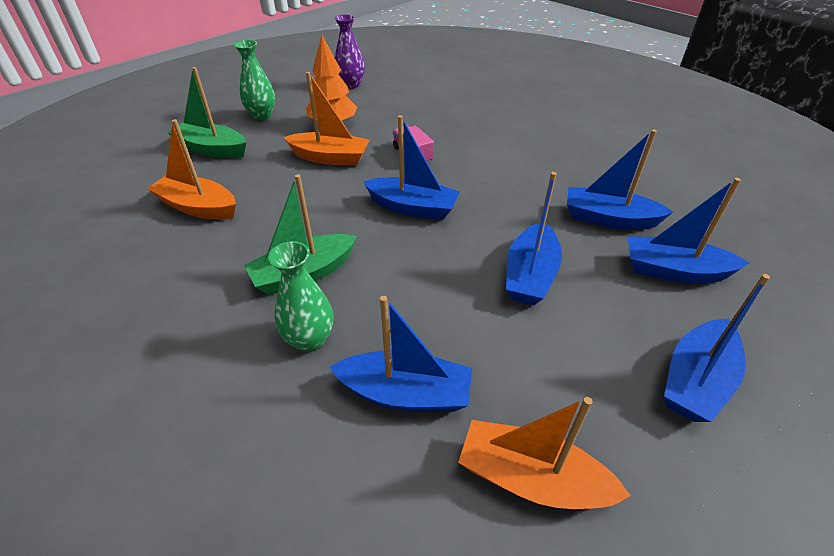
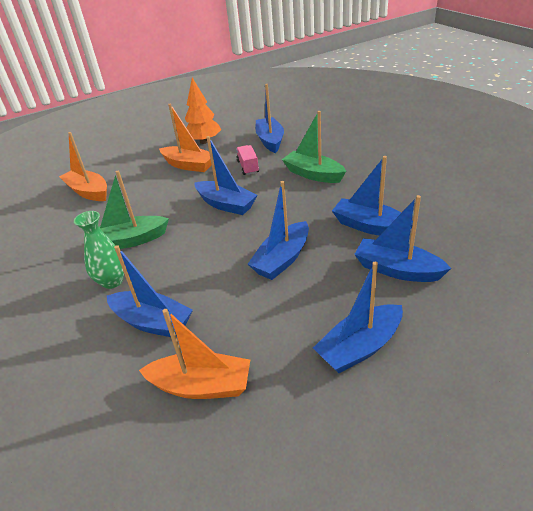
camera: 20 degrees right, 5 degrees down
(212, 149) = (115, 154): green boat -> green boat (313, 174)
(262, 115) = (159, 132): green vase -> none
(351, 85) = (232, 113): purple vase -> none
(421, 119) = (270, 141): none -> blue boat
(531, 479) = (201, 386): orange boat -> orange boat turned 150 degrees clockwise

